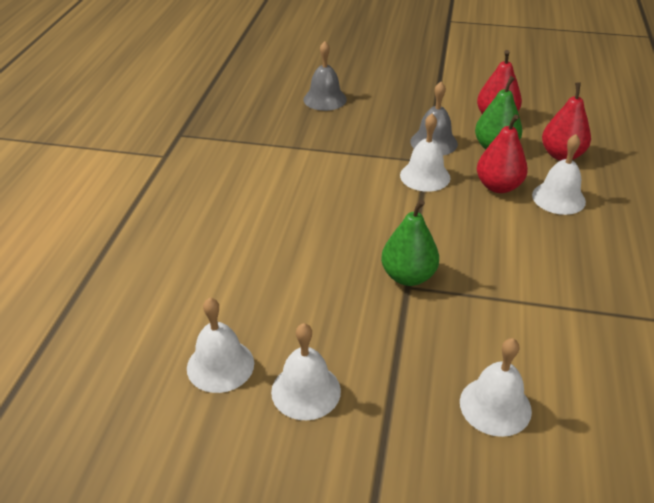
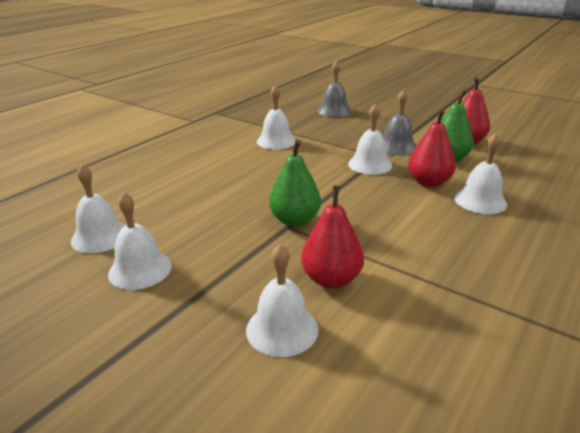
camera: 25 degrees right, 10 degrees down
(297, 166) = (276, 141): none -> white bell
(561, 155) = (508, 174): red pear -> red pear (331, 279)

